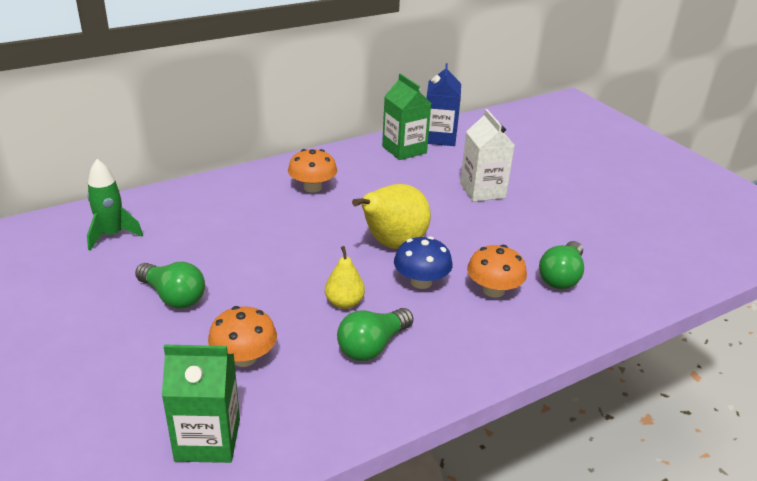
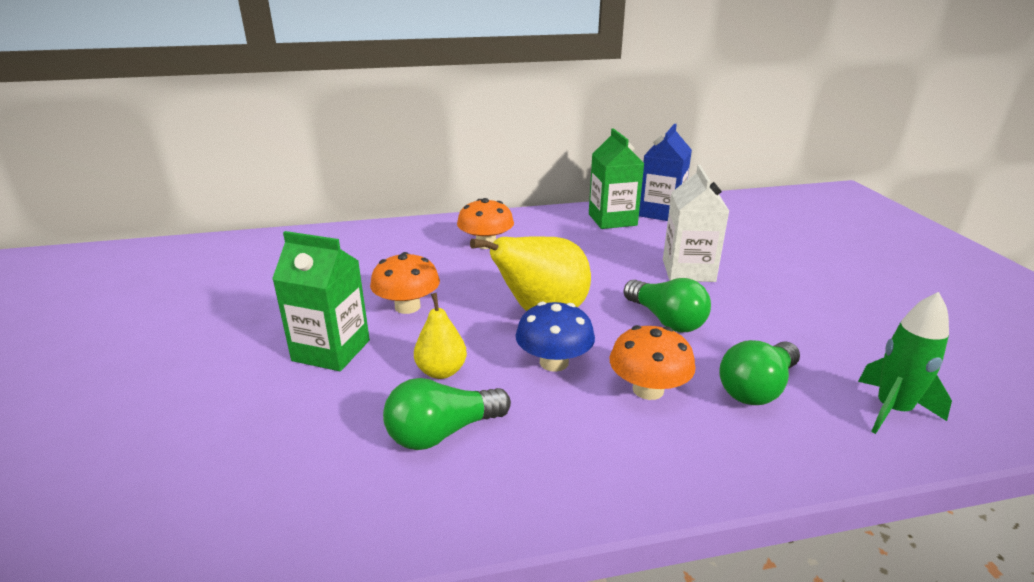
camera: 20 degrees right, 5 degrees down
(112, 235) = (249, 262): green rocket -> green rocket (892, 410)
(173, 297) = (257, 332): green light bulb -> green light bulb (666, 320)
(208, 439) = (152, 513): green carton -> green carton (331, 350)
(244, 357) = (277, 415): orange mushroom -> orange mushroom (407, 307)

